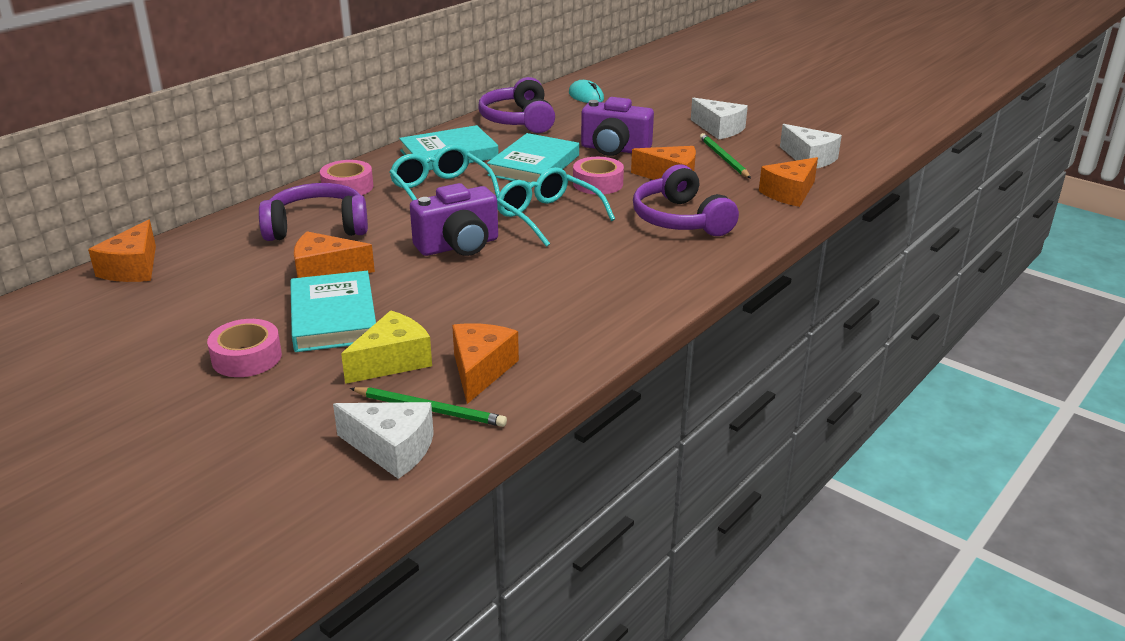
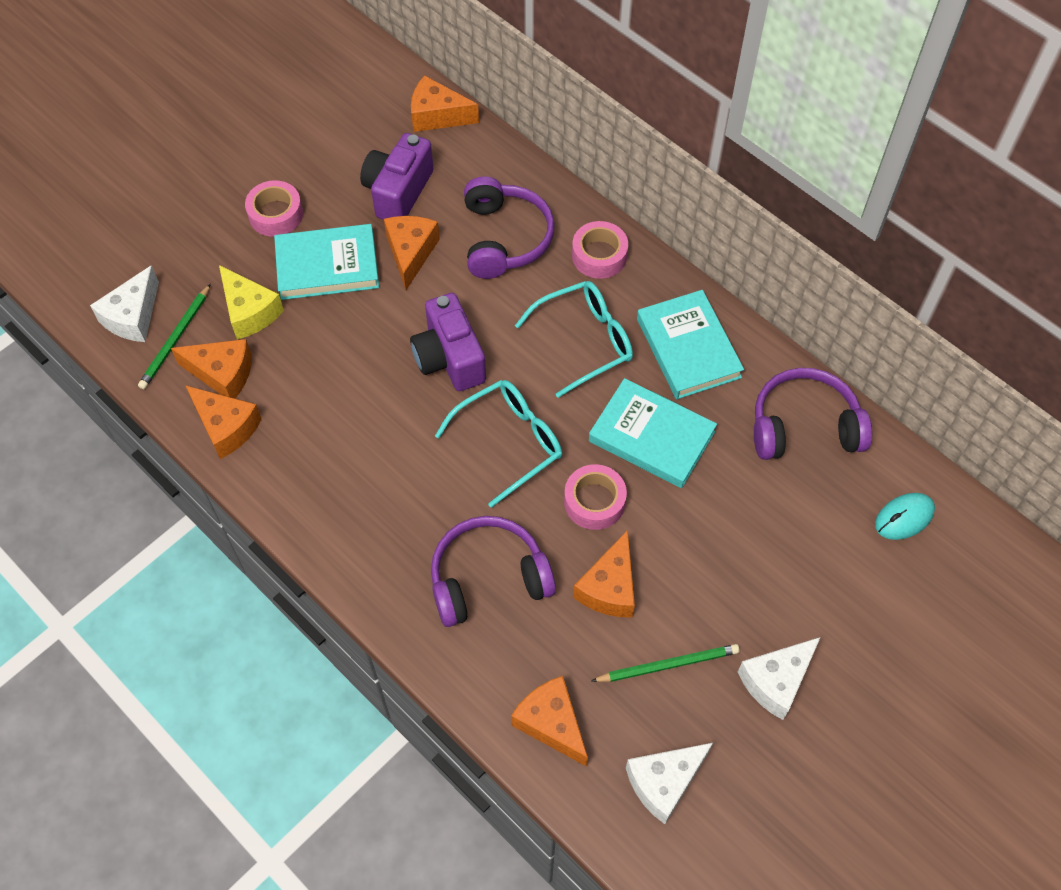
camera: 95 degrees right, 30 degrees up
(552, 360) = (226, 427): none -> orange cheese
(614, 149) = (701, 532): purple camera -> purple camera (398, 192)

